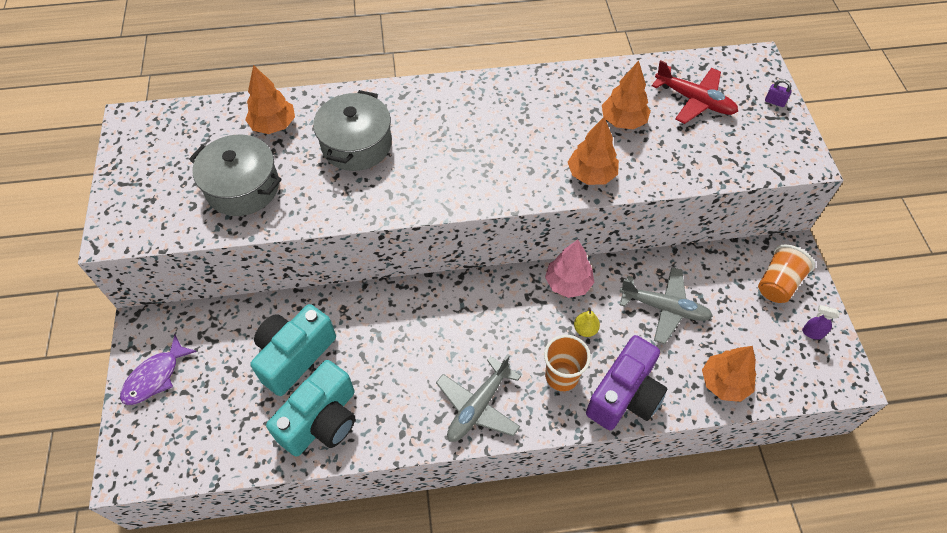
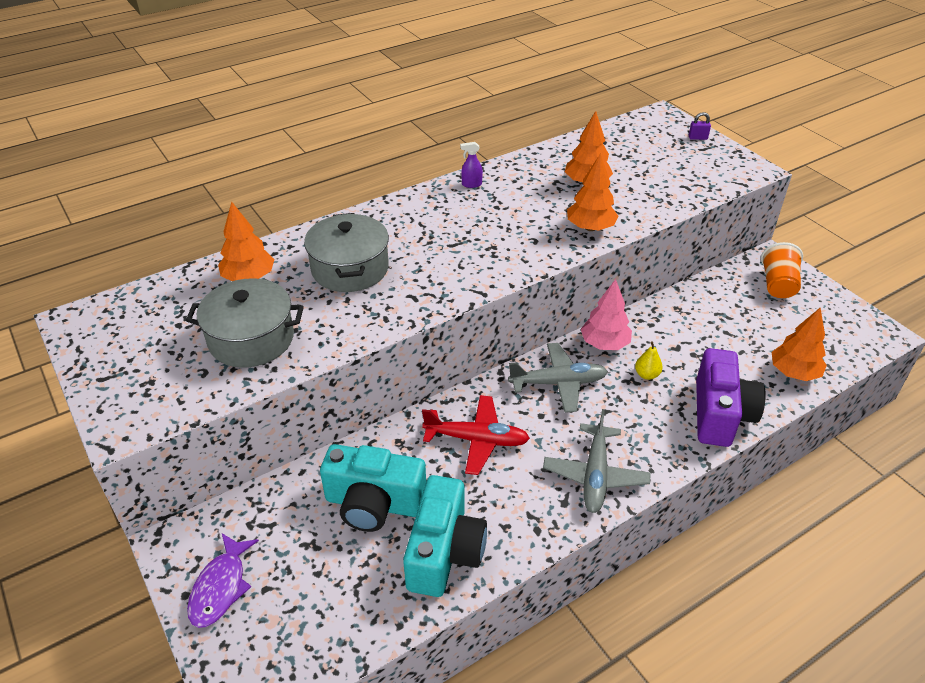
camera: 25 degrees left, 15 degrees down
(294, 355) = (374, 503): turquoise camera -> turquoise camera turned 90 degrees counterclockwise
(561, 376) = (654, 420): orange cup -> none
(664, 308) = (702, 334): grey plane -> grey plane (558, 383)
(694, 101) = (634, 153): red plane -> red plane (477, 440)
(812, 333) = (832, 311): purple spray bottle -> purple spray bottle (471, 184)

